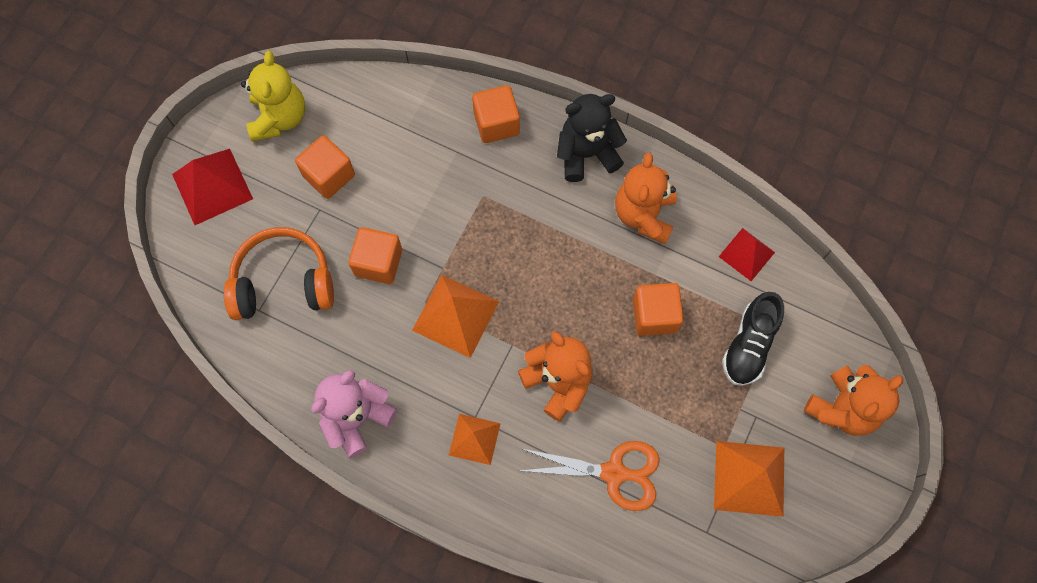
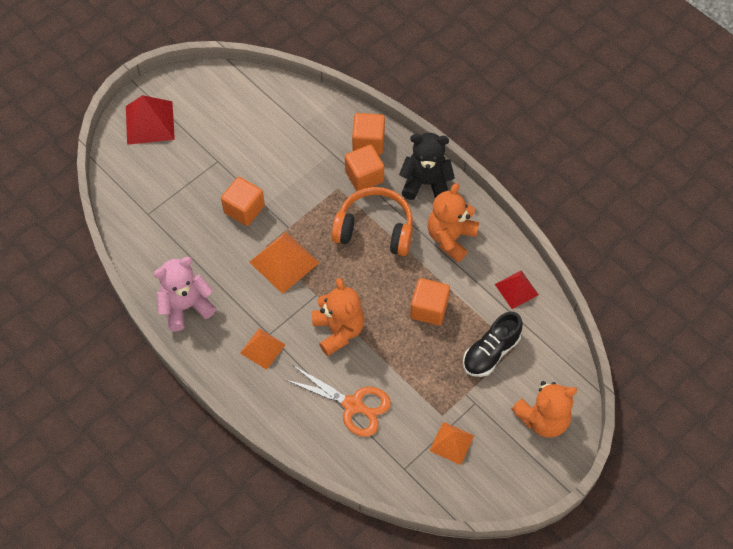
camera: 20 degrees right, 10 degrees down
(279, 118) = (215, 91): yellow teddy bear -> none
(283, 282) = (172, 201): orange headphones -> orange headphones (375, 229)
(329, 175) = (233, 140): orange cube -> orange cube (364, 176)
(749, 478) = (451, 443): orange pyramid -> orange pyramid, size x0.63

